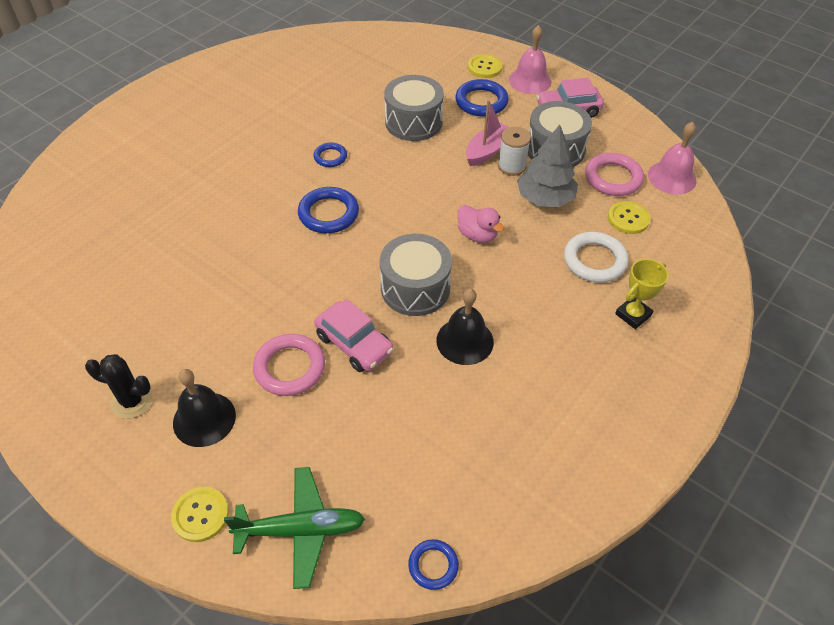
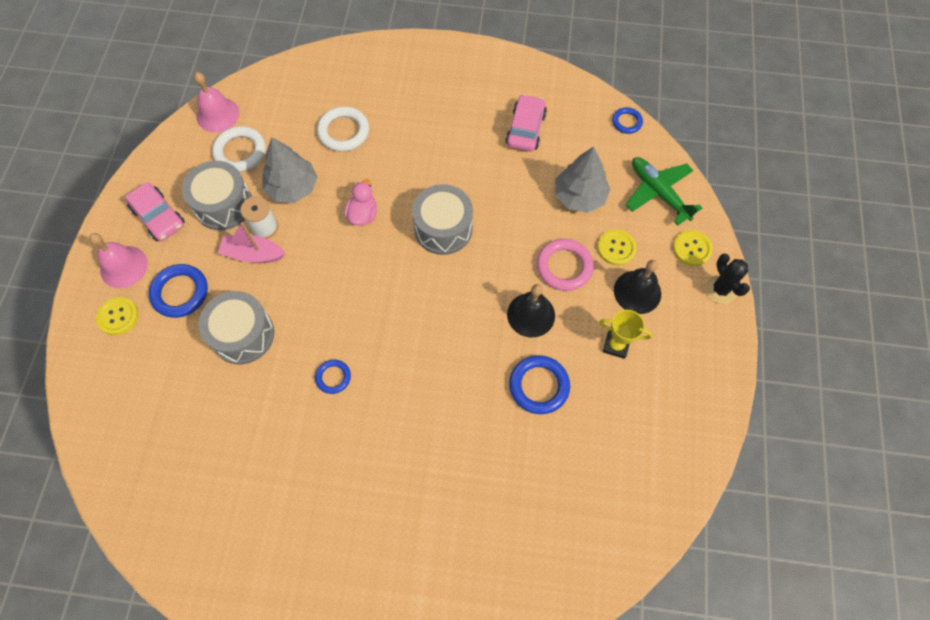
camera: 120 degrees left, 15 degrees up
(132, 401) = (660, 347): black cactus -> black cactus (720, 289)
(328, 213) = (405, 334): blue ring -> blue ring (539, 386)
(354, 344) = (517, 239): pink car -> pink car (525, 129)
(362, 434) = (579, 196): none -> grey tree
(465, 341) = (469, 176): black bell -> black bell (531, 314)
(613, 178) = (240, 152): pink ring -> white ring
(628, 219) = (285, 126): yellow button -> yellow button (616, 248)
(633, 315) = (382, 94): yellow trophy -> yellow trophy (616, 345)

